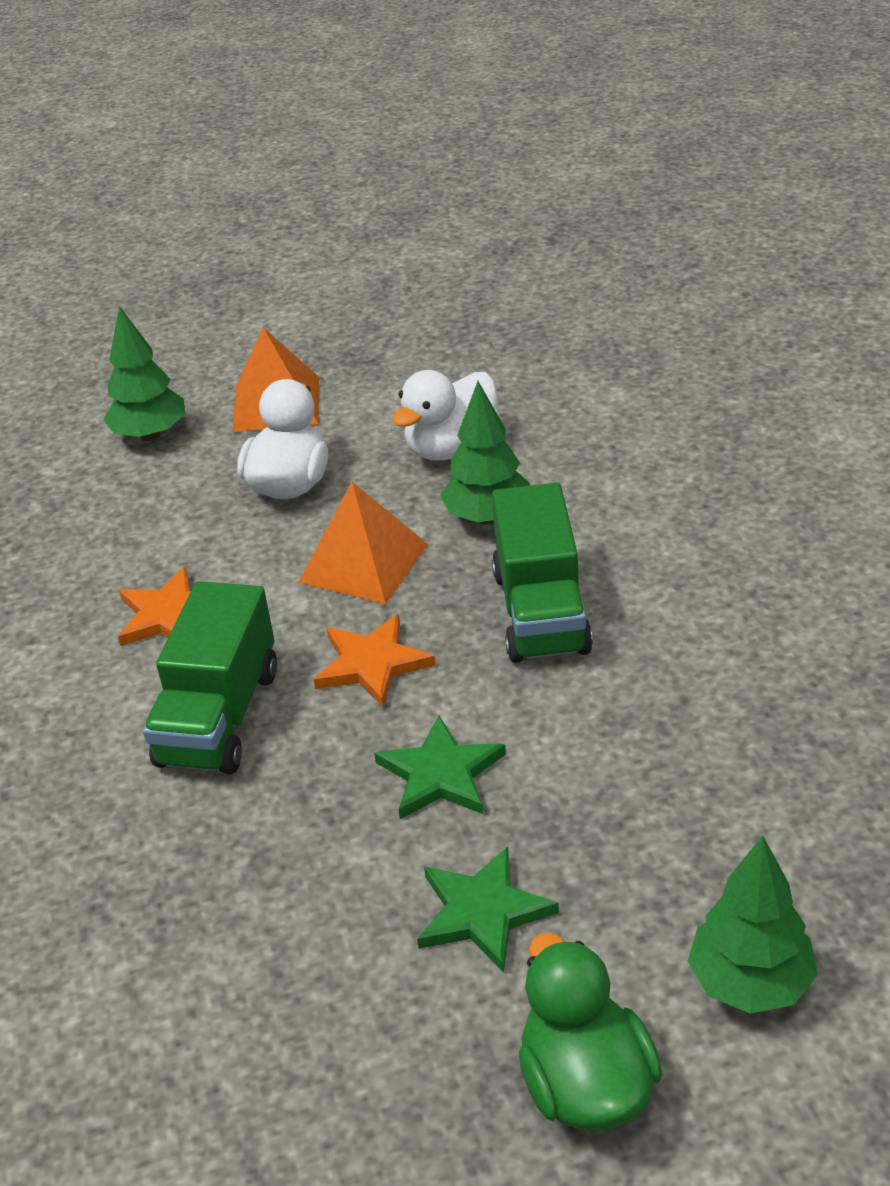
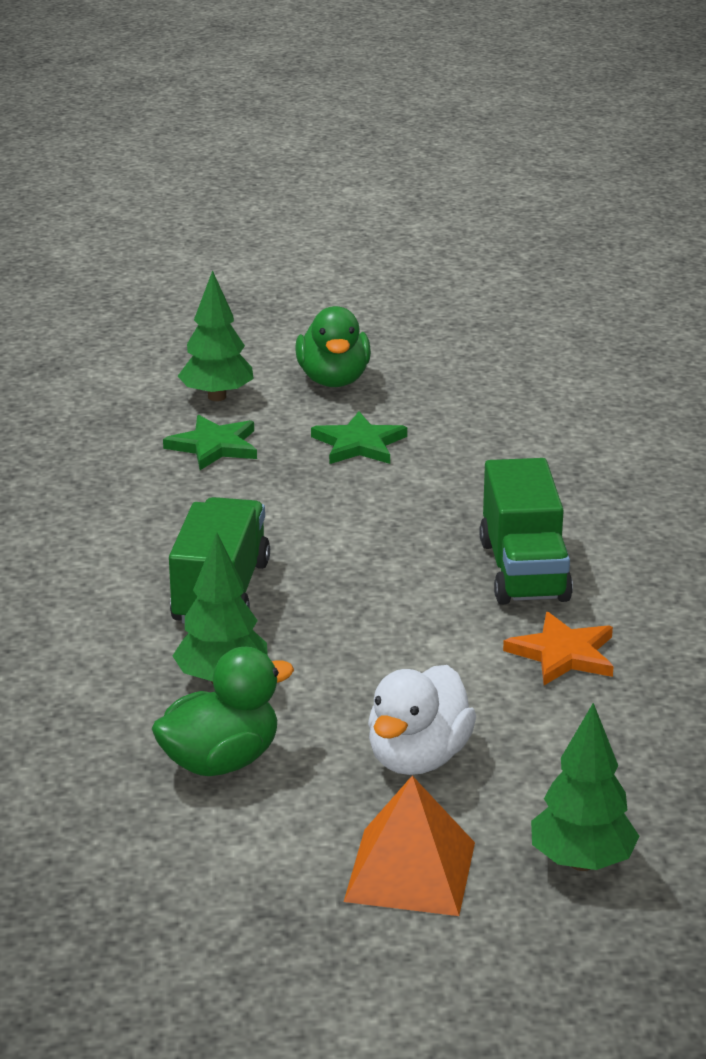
camera: 170 degrees left, 10 degrees down
(219, 717) = (523, 571): green truck -> green truck turned 150 degrees clockwise
(363, 563) = (363, 663): orange pyramid -> none
(372, 664) = (384, 583): orange star -> none
(440, 774) = (356, 509): green star -> green star (214, 446)
(452, 448) = (220, 762): white duck -> green duck

